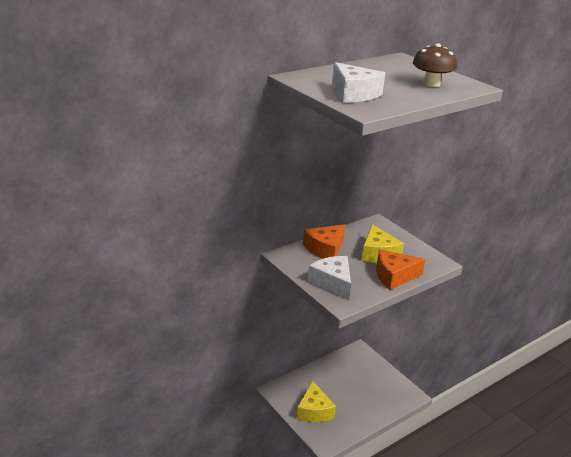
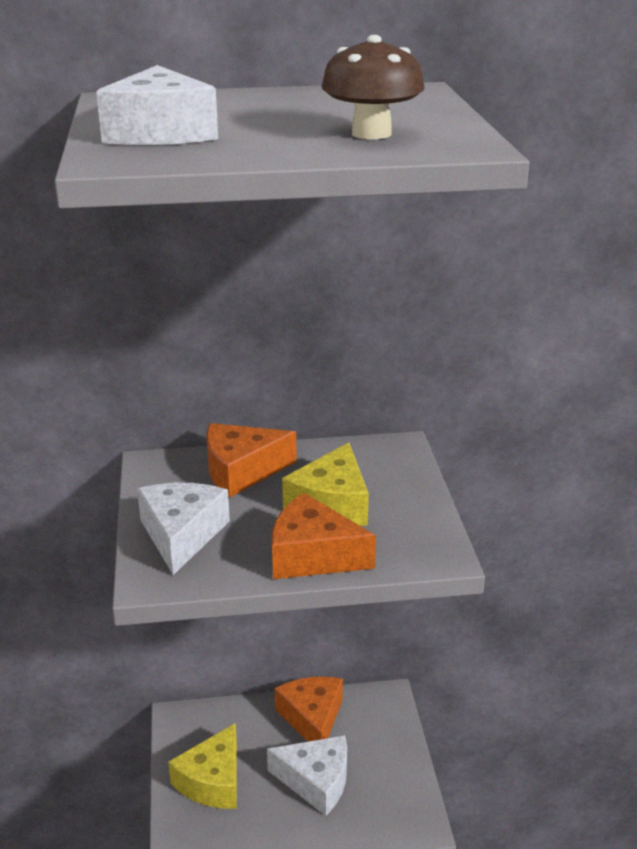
camera: 30 degrees right, 0 degrees up
(334, 369) = (312, 718): none -> orange cheese
(358, 394) = (316, 781): none -> white cheese

